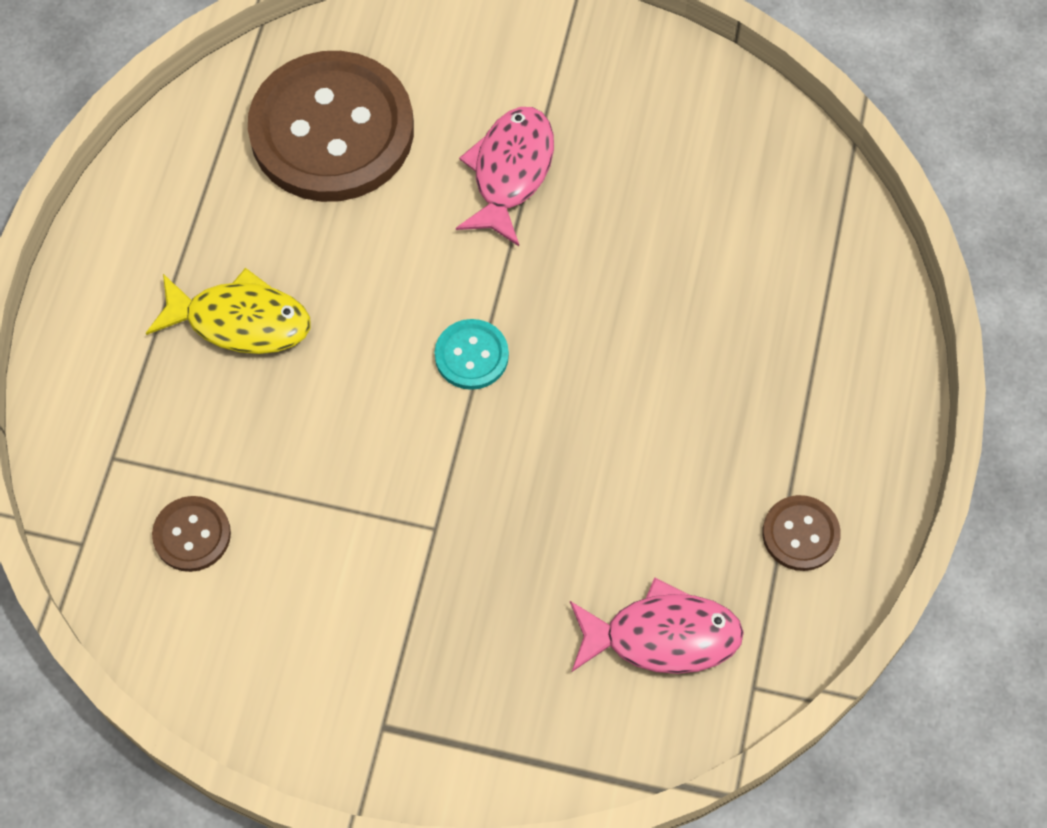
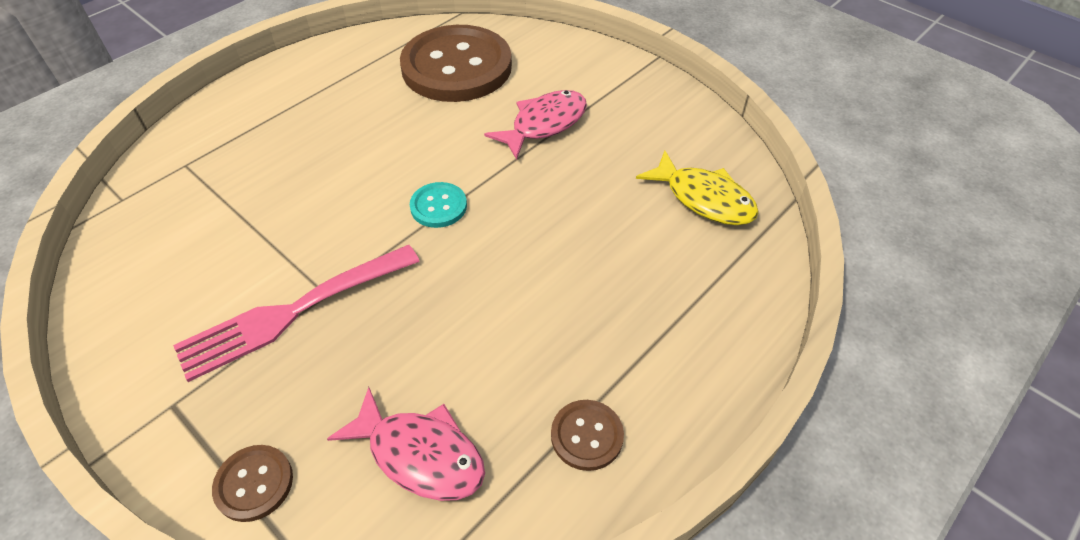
camera: 30 degrees right, 15 degrees down
(192, 535) = (182, 224): brown button -> brown button (254, 484)
(240, 321) = (321, 131): yellow fish -> yellow fish (704, 198)
(417, 569) = (292, 313): none -> pink fork

